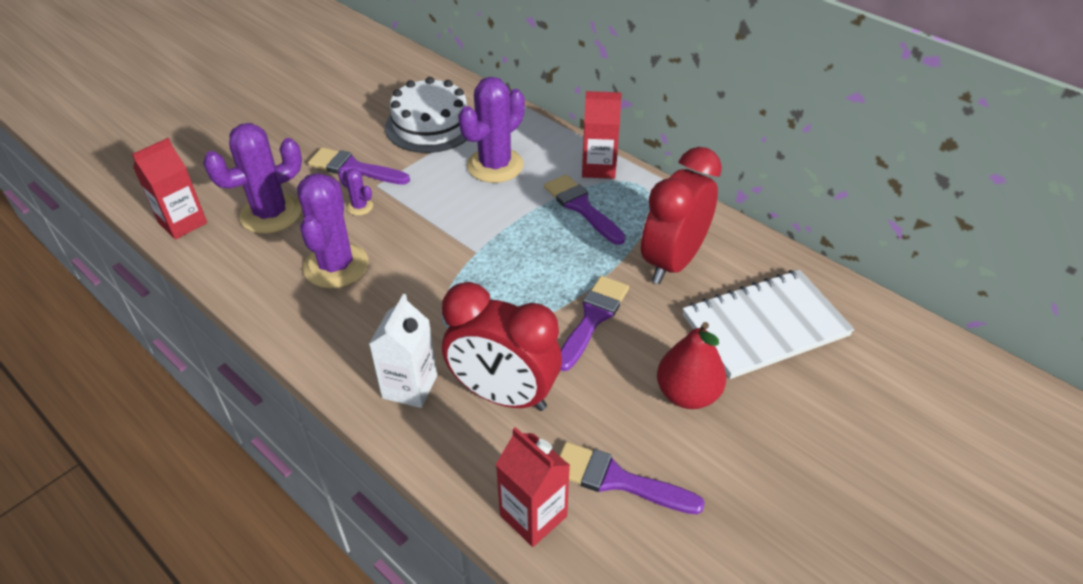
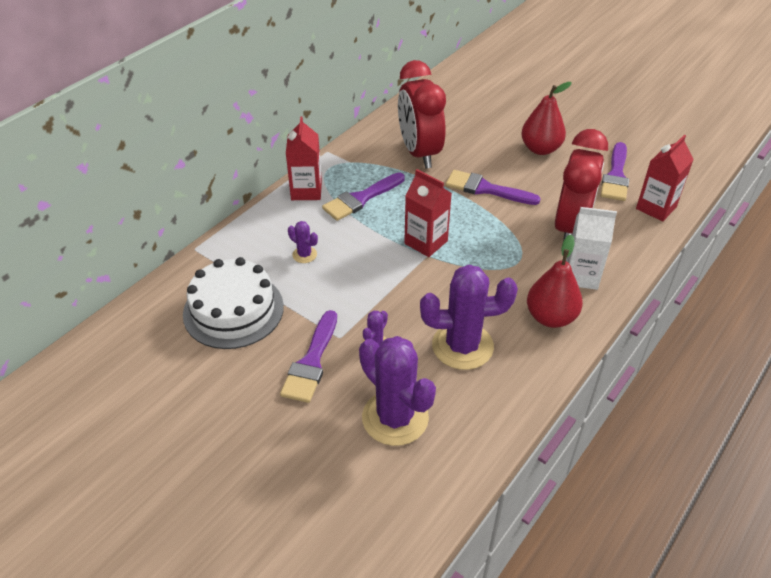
camera: 95 degrees left, 0 degrees up
(183, 223) = (421, 501): red carton -> red carton (426, 242)
(351, 343) = (550, 317): none -> red pear
(495, 165) = (304, 255): purple cactus -> purple cactus, size x0.45
(672, 262) = (419, 153): red clock -> red clock turned 45 degrees clockwise
(765, 326) = (473, 117): white notebook -> none

